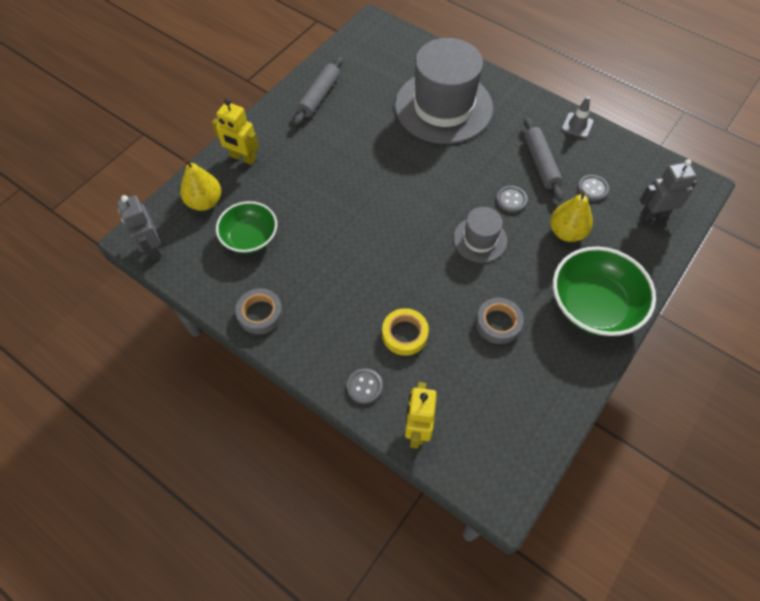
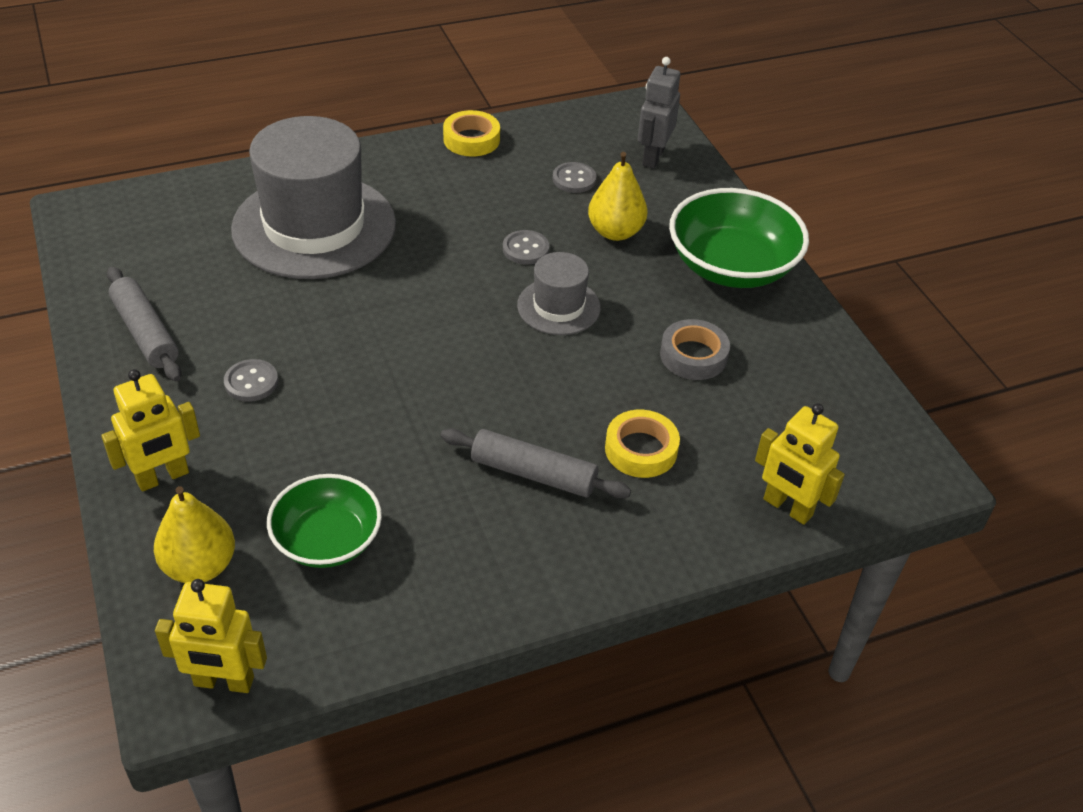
camera: 60 degrees left, 15 degrees down
(152, 248) = (224, 682): grey robot -> yellow robot
(260, 314) = (478, 592): grey tape -> none
(364, 386) = (689, 530): grey button -> grey button (251, 382)
(540, 163) = (496, 197): grey rolling pin -> grey rolling pin (533, 473)
(577, 125) = (471, 139): grey traffic cone -> yellow tape

